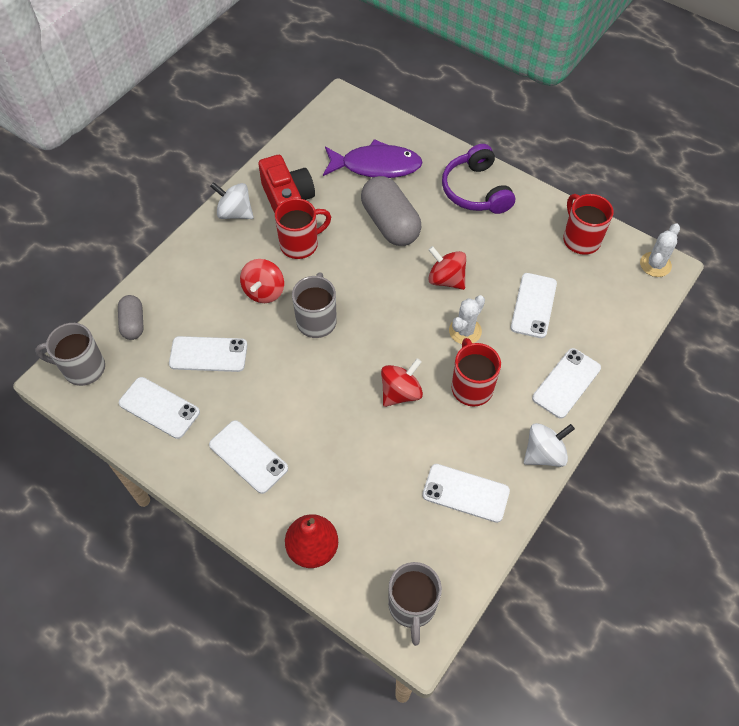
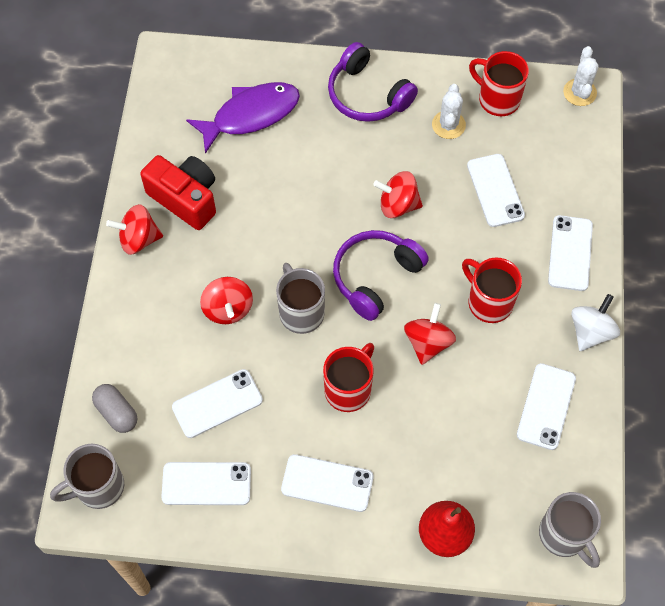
camera: 30 degrees left, 5 degrees up
(235, 213) = (138, 239): white spinning top -> red spinning top
(300, 244) = (230, 240): red mug -> red mug (349, 389)
(390, 223) = (306, 172): grey capsule -> none
(392, 323) = (375, 277): none -> purple headphones
(465, 331) = (448, 249): white cactus -> white cactus (448, 125)
(465, 493) = (546, 406): white phone -> white phone turned 60 degrees counterclockwise

